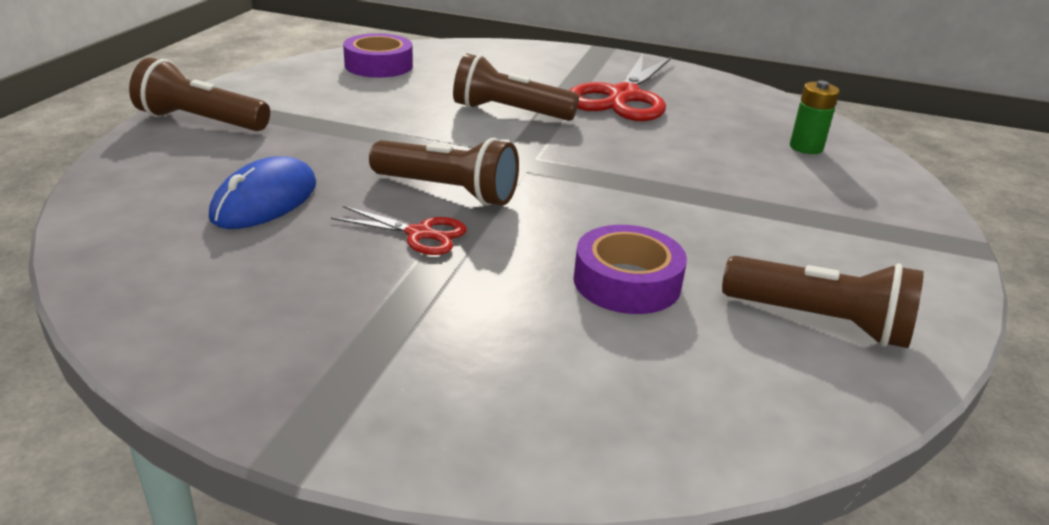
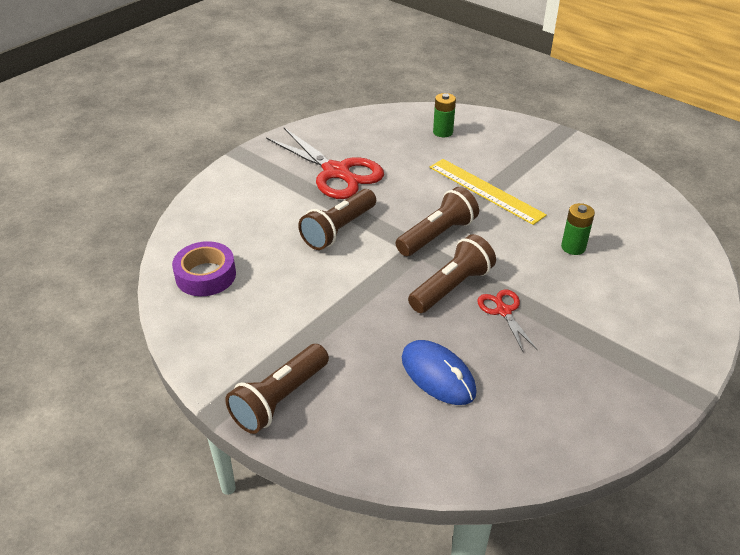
camera: 65 degrees left, 10 degrees up
(419, 234) = (503, 311): red scissors -> red scissors turned 60 degrees counterclockwise
(627, 282) = (573, 247): purple tape -> green battery
(698, 193) = (485, 190): none -> yellow ruler
(820, 322) = (618, 201): brown flashlight -> brown flashlight (437, 235)

